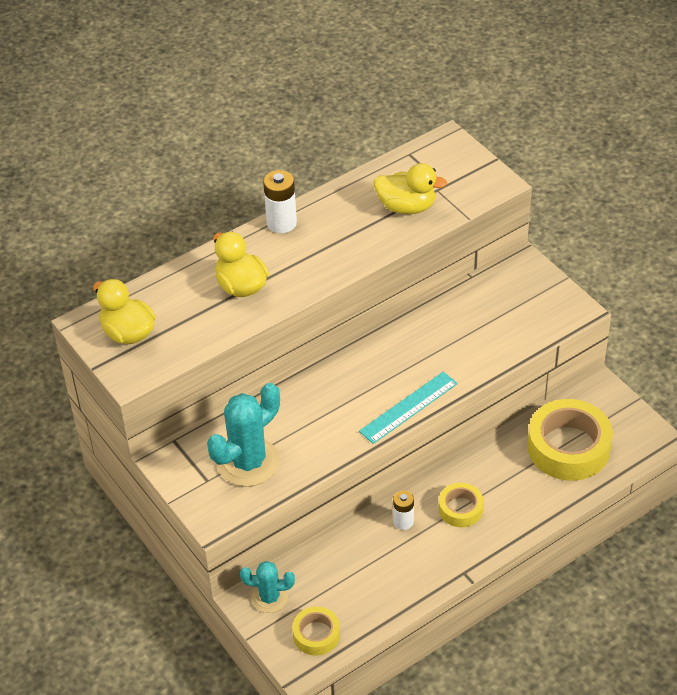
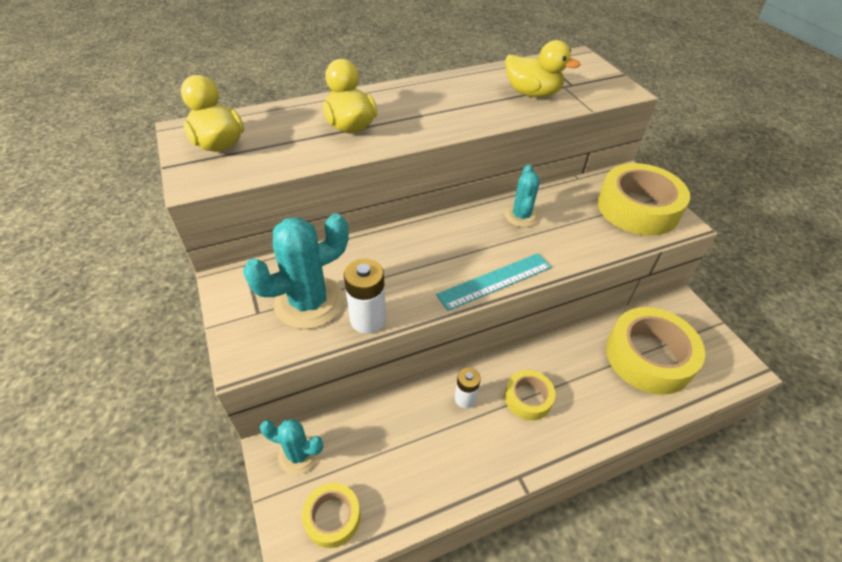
camera: 10 degrees right, 0 degrees up
(281, 223) = (410, 87): white battery -> white battery (368, 319)
(420, 334) = (521, 216): none -> turquoise cactus
(534, 301) = (637, 208): none -> yellow tape

